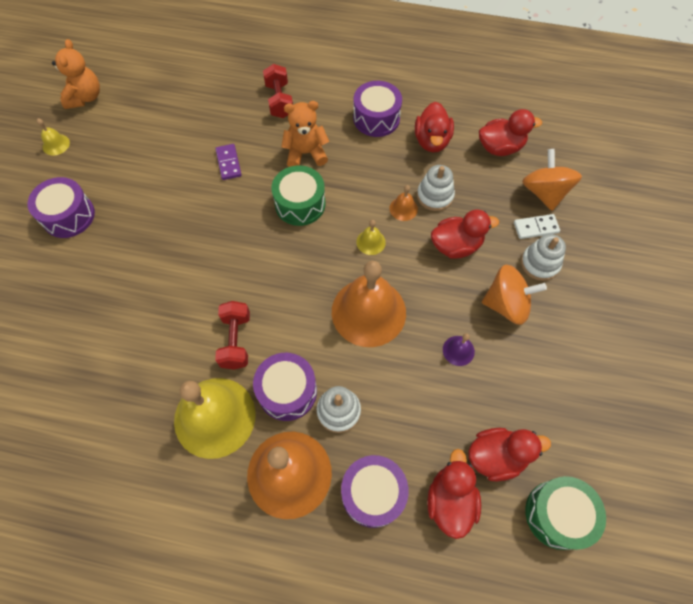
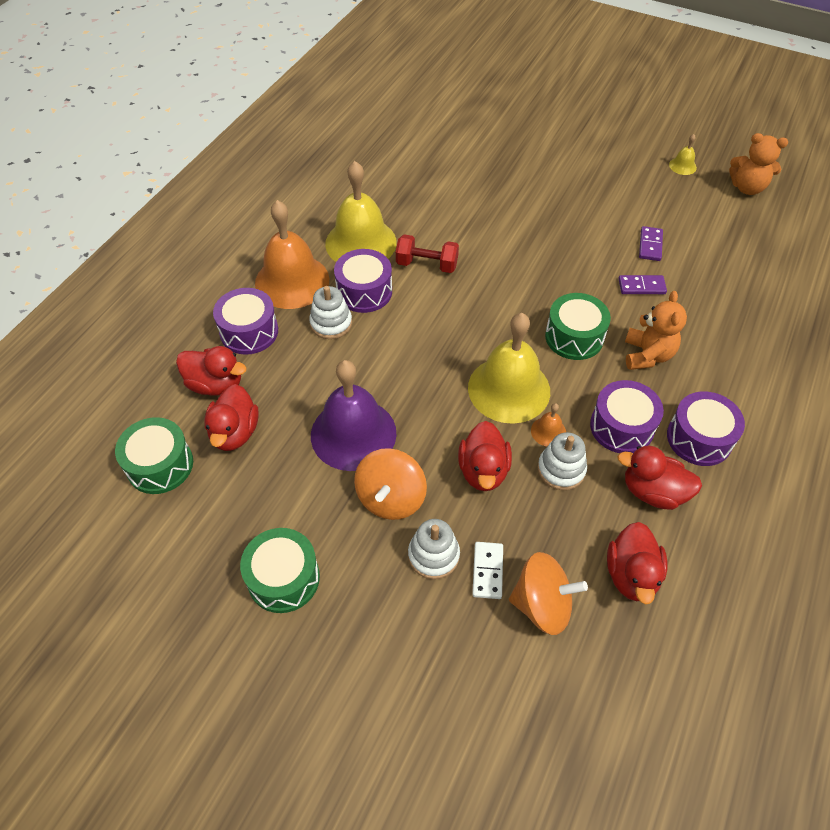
camera: 105 degrees right, 10 degrees down
(68, 216) = (593, 171): purple drum -> purple drum (621, 427)
(174, 161) = (650, 245): none -> purple domino
(279, 100) = (736, 345): red dumbbell -> none
(368, 312) = (424, 368): orange bell -> none
(371, 242) = (509, 389): yellow bell -> yellow bell, size x2.41
(458, 350) = (353, 434): purple bell -> purple bell, size x2.41
(606, 362) = (283, 578): none -> green drum

